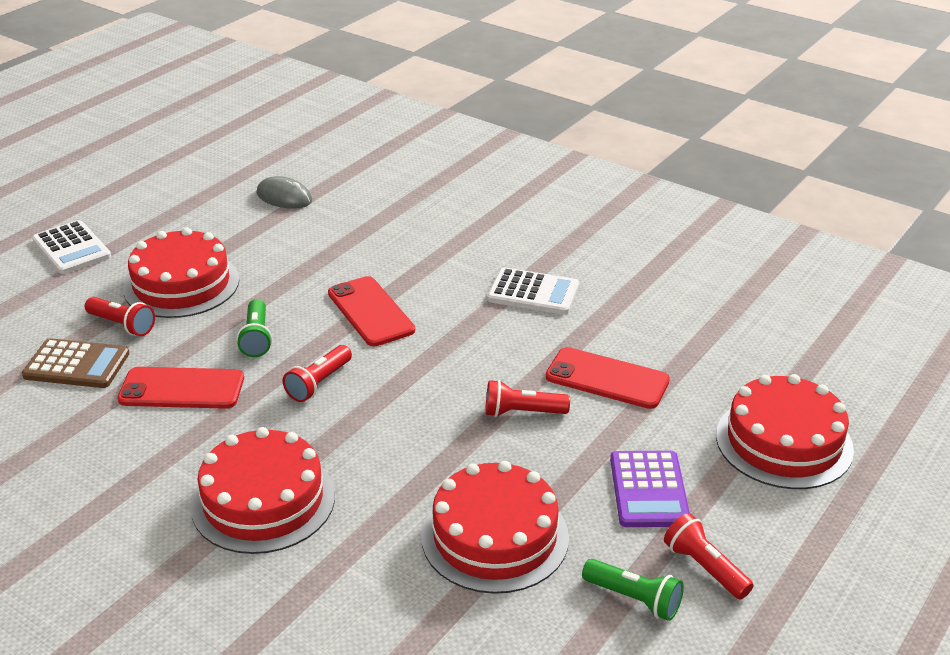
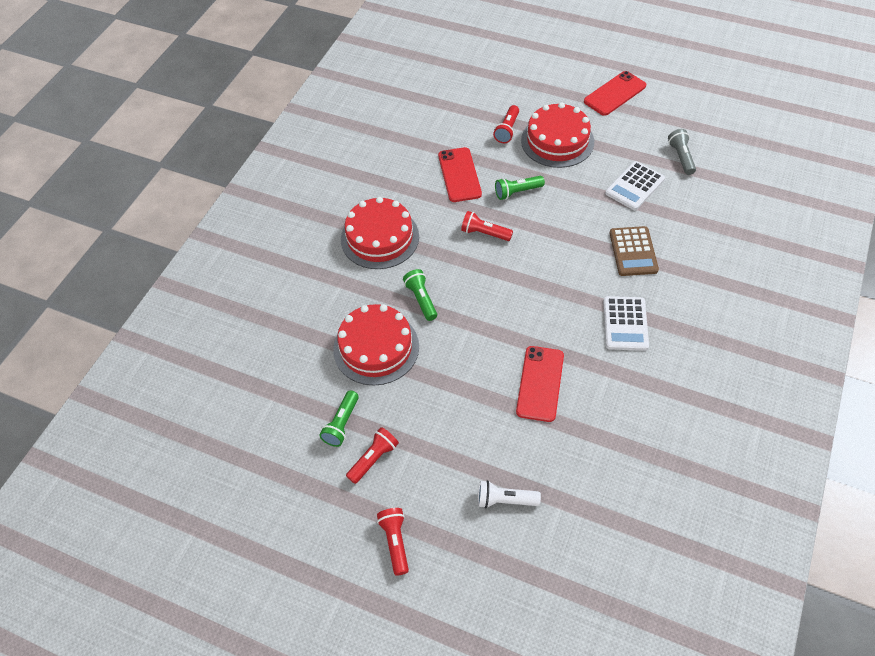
camera: 80 degrees right, 20 degrees up
(71, 248) = (573, 81): white calculator -> white calculator (634, 186)
(76, 365) = (465, 125): brown calculator -> brown calculator (633, 251)
(284, 197) = (681, 157): grey mouse -> grey flashlight
(370, 312) = (565, 239): red phone -> red phone (615, 94)
(417, 470) = (421, 299): none -> green flashlight
(522, 412) = (489, 341): red flashlight -> red flashlight (395, 542)
(648, 490) = (434, 421): purple calculator -> none
(784, 442) = (505, 500): red cake -> white flashlight

